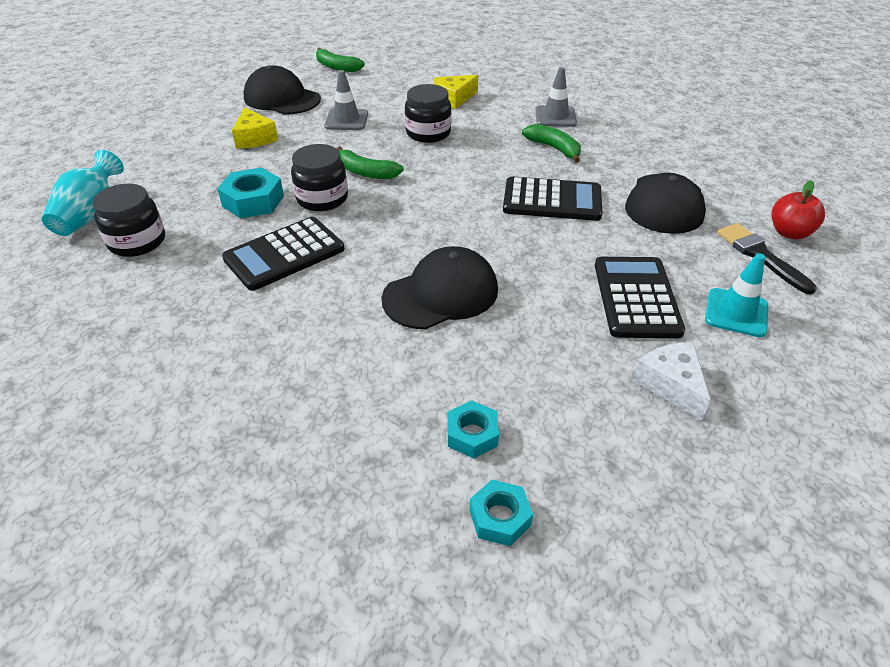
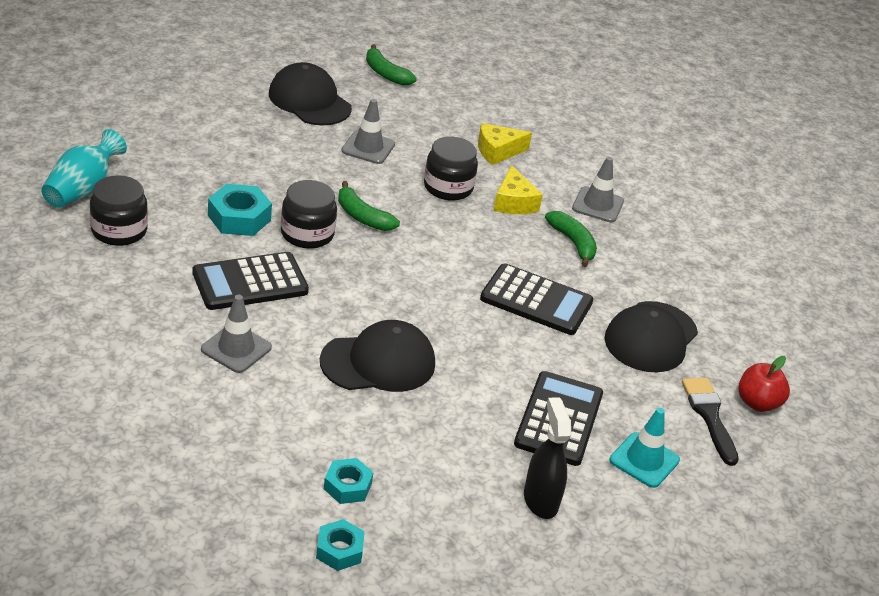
camera: 10 degrees right, 5 degrees down
(254, 138) = (264, 144): yellow cheese -> yellow cheese (513, 202)
(293, 321) = (236, 348): none -> grey traffic cone
(671, 384) = (540, 500): white cheese -> black spray bottle

